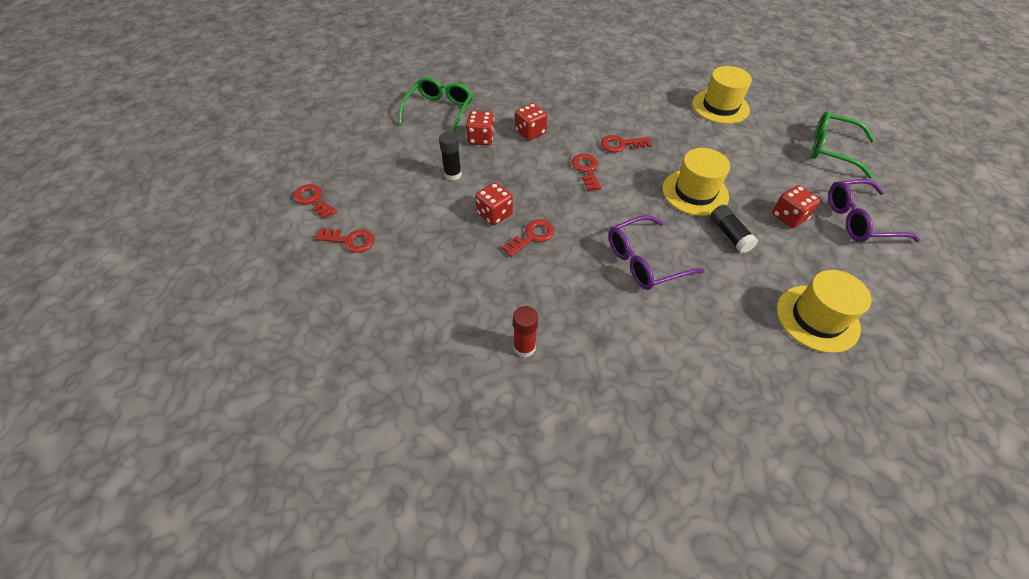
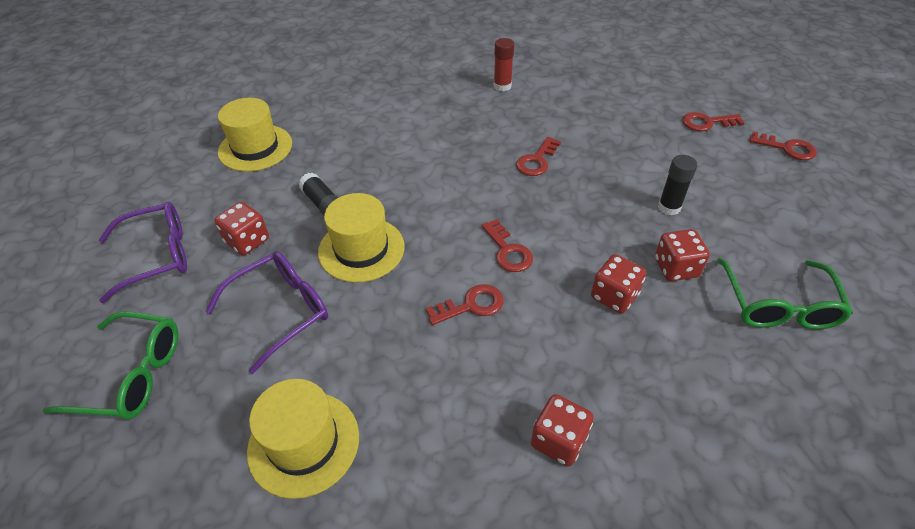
camera: 165 degrees right, 5 degrees down
(494, 214) = (588, 173): red dice -> red dice (558, 440)
(644, 261) = (416, 161): purple glasses -> purple glasses (281, 311)

